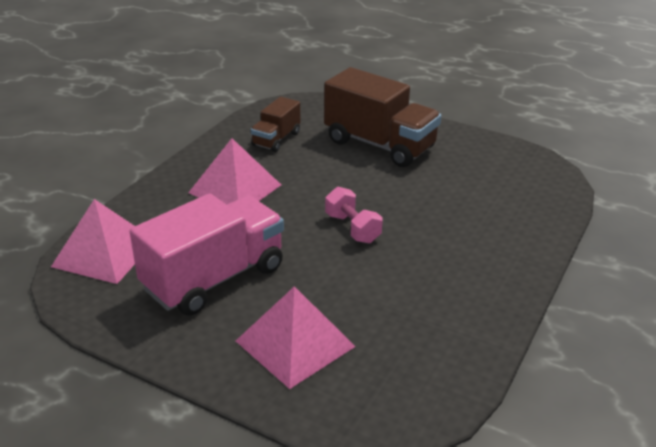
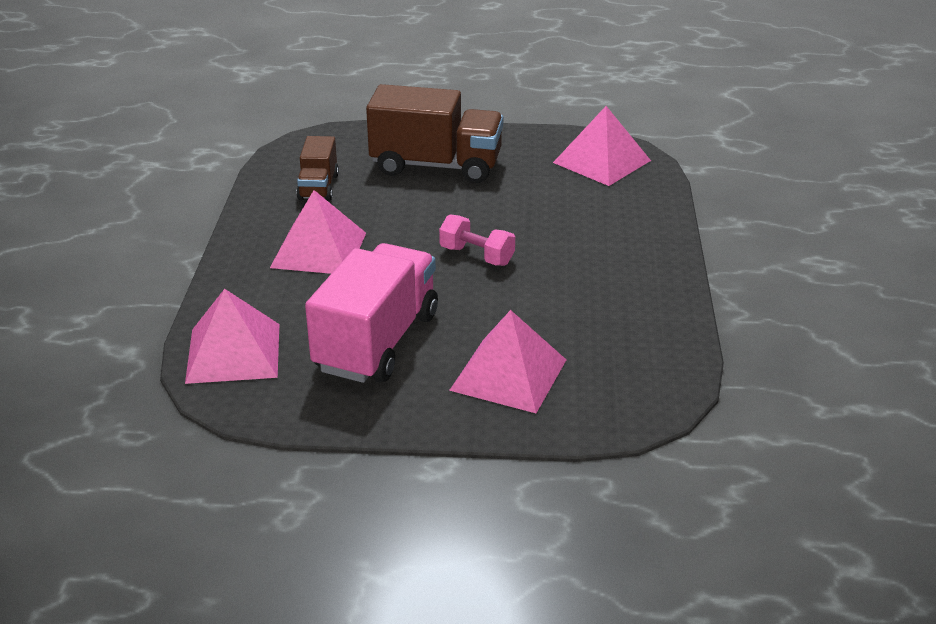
camera: 25 degrees left, 0 degrees up
(522, 175) = (602, 161): none -> pink pyramid

